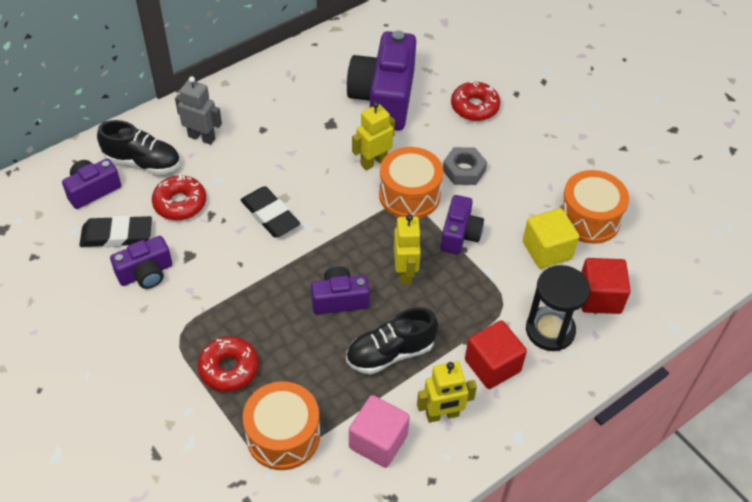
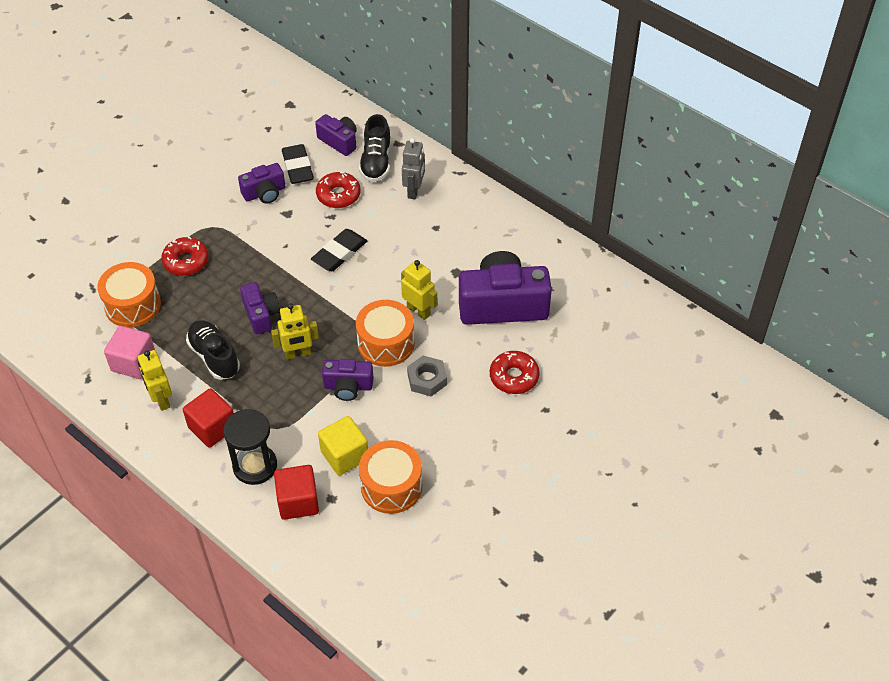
camera: 80 degrees right, 0 degrees up
(146, 273) = (264, 193): purple camera -> purple camera turned 75 degrees counterclockwise

